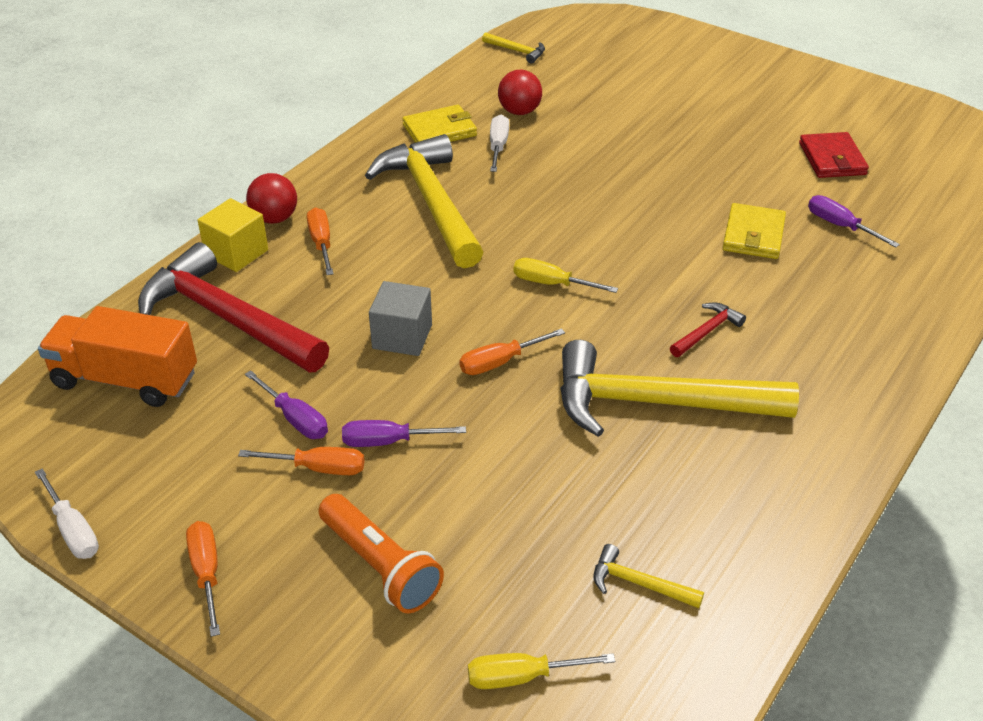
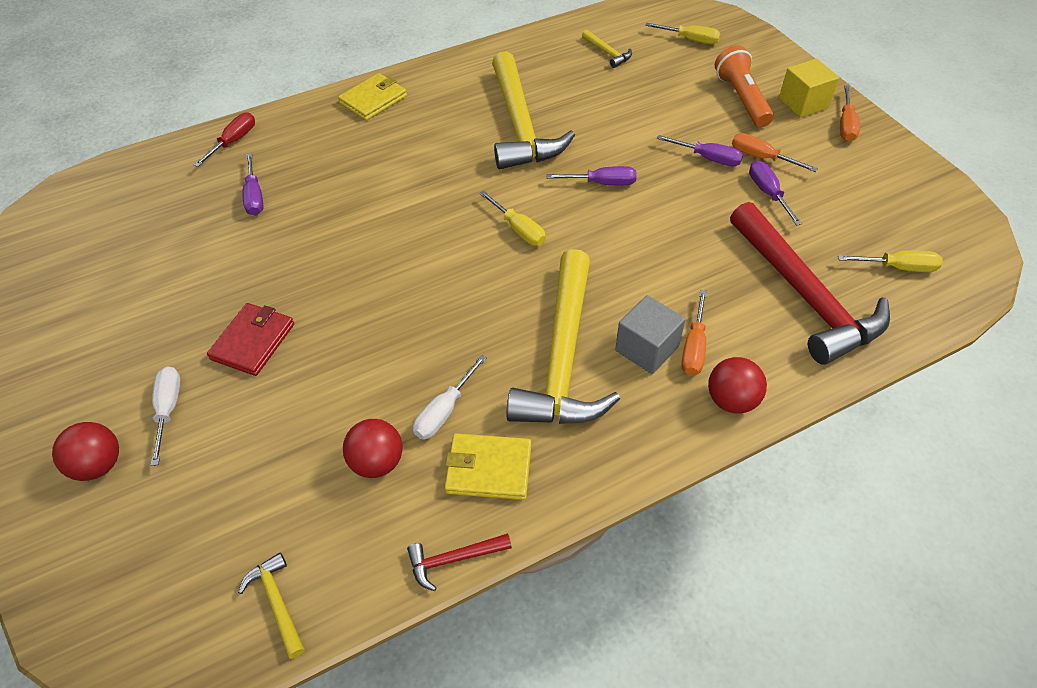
camera: 150 degrees left, 10 degrees up
(73, 531) = (933, 172): white screwdriver -> white screwdriver (169, 409)
(125, 379) = (899, 267): orange truck -> yellow screwdriver
(236, 253) = (782, 367): yellow cube -> yellow cube (803, 103)
(402, 336) = (663, 227): grey cube -> grey cube (647, 348)
(499, 362) = (603, 183): orange screwdriver -> purple screwdriver
(657, 403) = (520, 125): yellow hammer -> yellow hammer turned 45 degrees clockwise
(696, 60) = (99, 465): none -> red ball
(707, 332) = (443, 155): red hammer -> red hammer (454, 559)
(753, 235) = (326, 213): yellow wallet -> yellow wallet (373, 100)
(832, 159) = (169, 260): red wallet -> red wallet (253, 341)
(945, 267) = (234, 141): none -> red screwdriver

